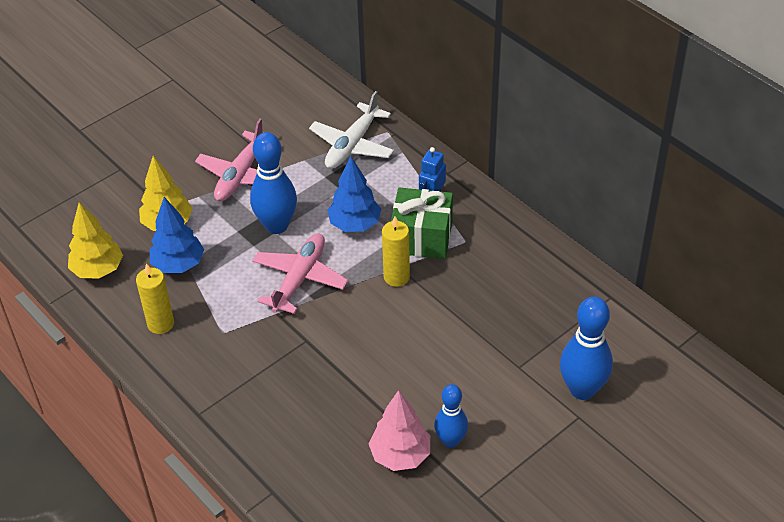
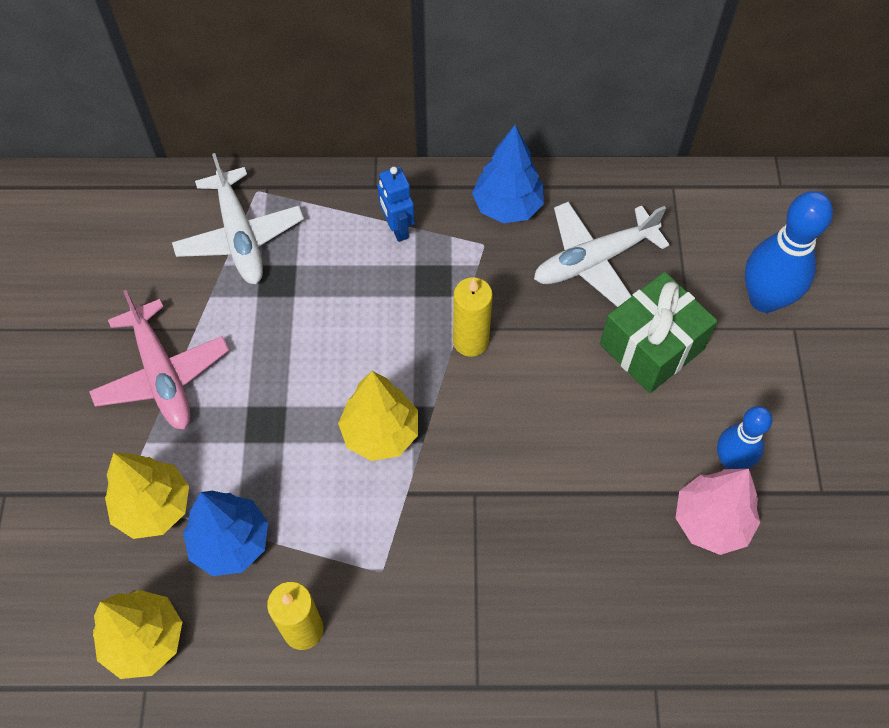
camera: 50 degrees left, 15 degrees up
(276, 225) = (278, 397): blue bowling pin -> none
(299, 279) = (380, 433): pink plane -> yellow tree
(355, 224) = (357, 322): blue tree -> blue tree (507, 207)
(422, 237) = (439, 277): green gift -> green gift (651, 347)
(512, 294) = (594, 260): none -> white plane

